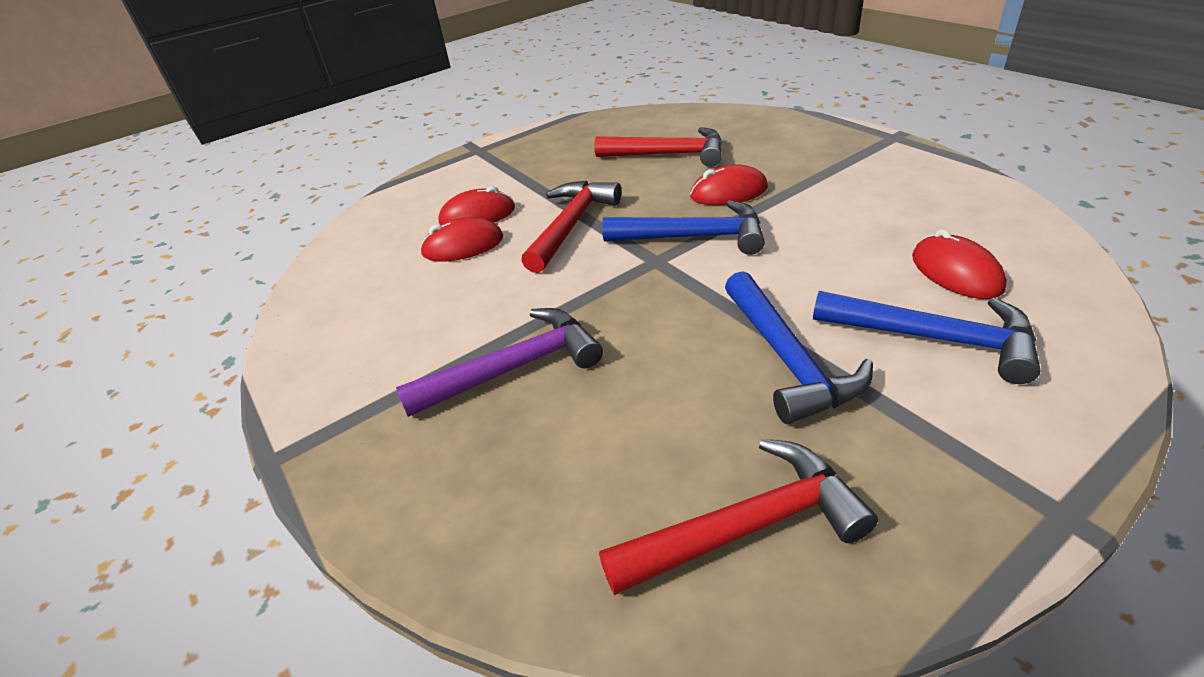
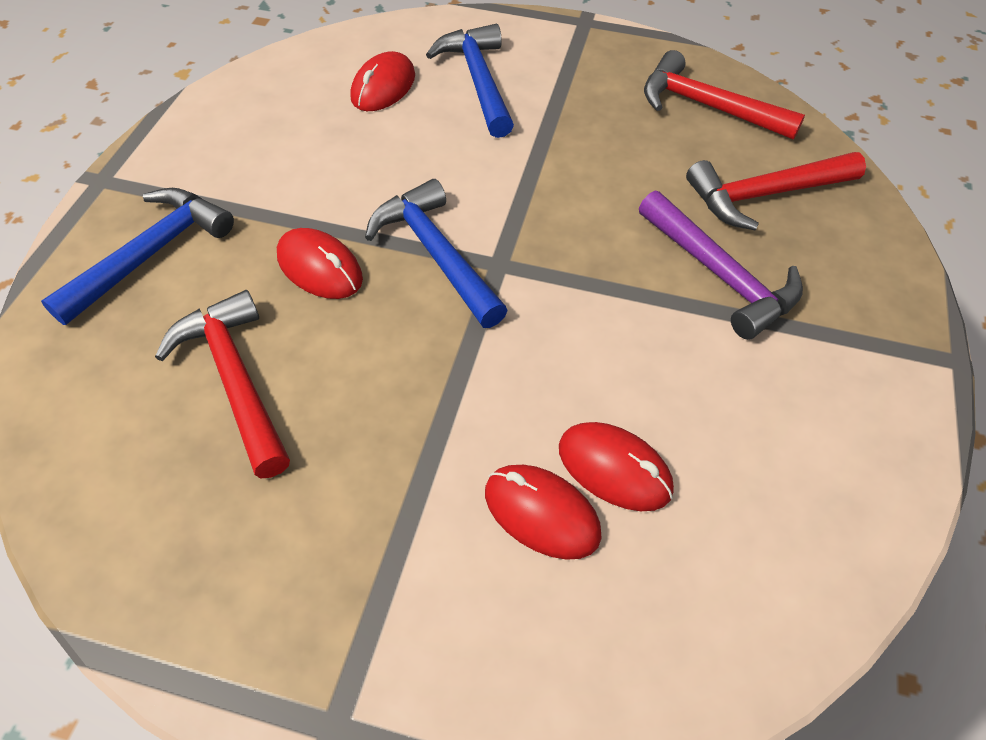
camera: 135 degrees left, 15 degrees up
(514, 367) = (720, 275): purple hammer -> purple hammer turned 150 degrees counterclockwise
(571, 225) = (487, 379): red hammer -> red hammer (764, 195)
(788, 359) = (561, 134): blue hammer -> blue hammer (151, 254)

